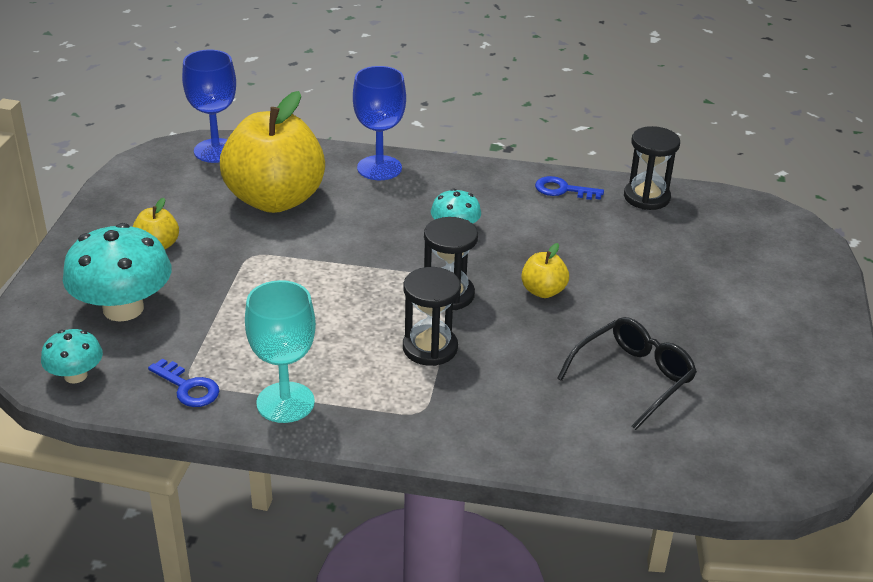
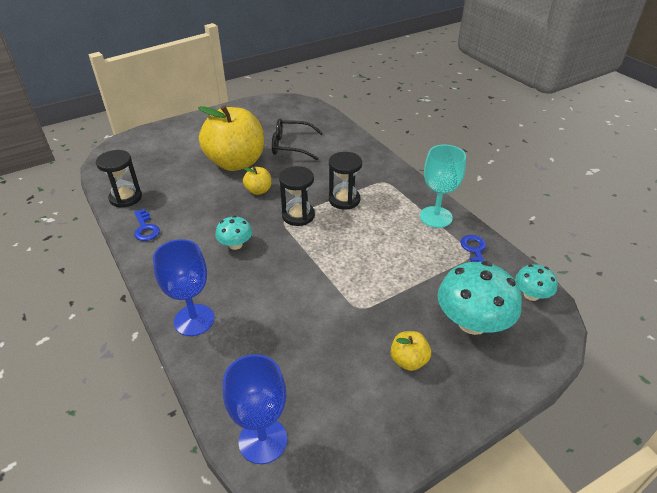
camera: 130 degrees left, 5 degrees up
(275, 199) = (290, 344): yellow apple -> yellow apple (236, 163)

